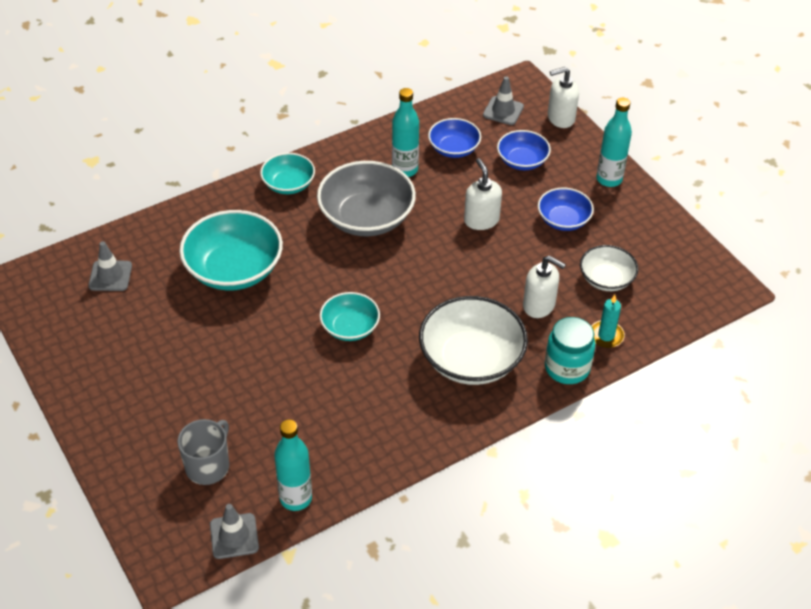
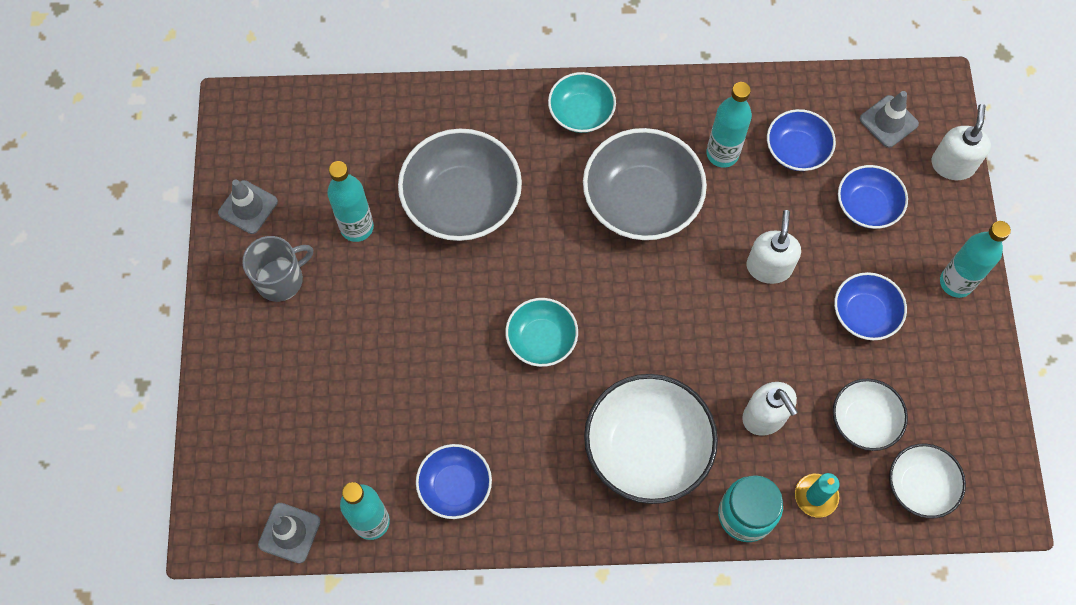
camera: 30 degrees right, 20 degrees up
(110, 276) = (332, 147): grey traffic cone -> grey traffic cone (248, 207)
(162, 317) = (357, 227): none -> turquoise bottle
(208, 466) = (307, 436): grey mug -> grey mug (281, 279)
(234, 269) = (462, 201): turquoise bowl -> grey bowl
(346, 446) = (455, 486): none -> blue bowl
(560, 118) = (952, 165): white soap dispenser -> white soap dispenser turned 90 degrees clockwise
(669, 299) = (920, 486): none -> white bowl

